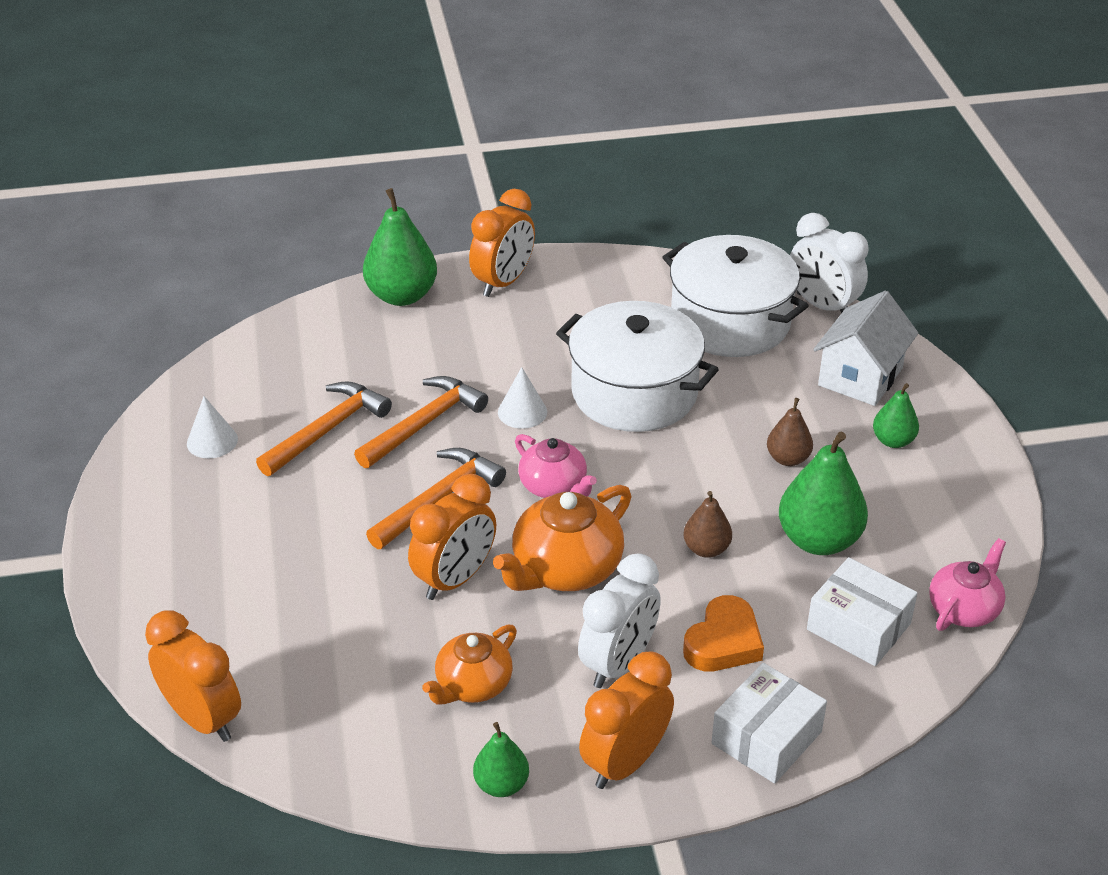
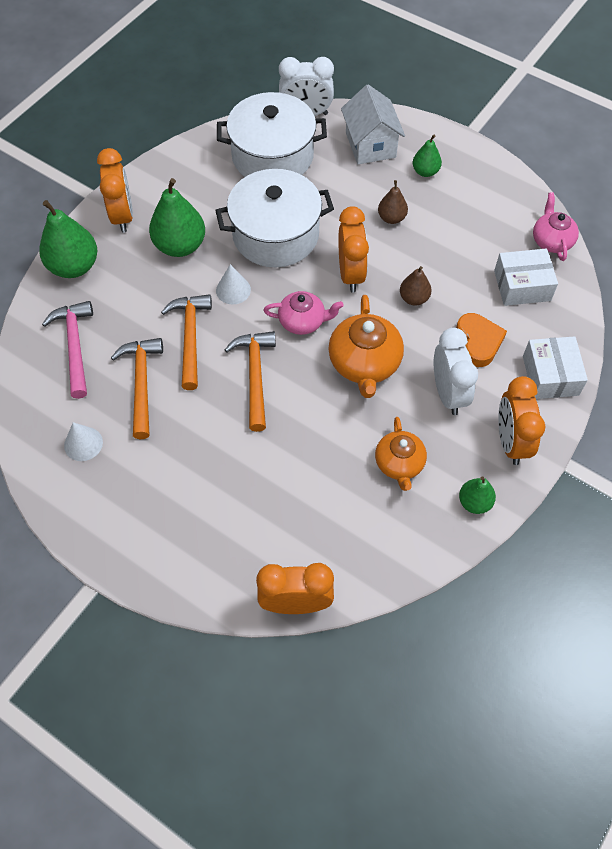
camera: 45 degrees left, 20 degrees up
(313, 359) = (75, 346): none -> pink hammer
(455, 579) = (320, 414): orange clock -> orange clock (351, 274)
(818, 540) = (455, 253): green pear -> green pear (180, 246)

